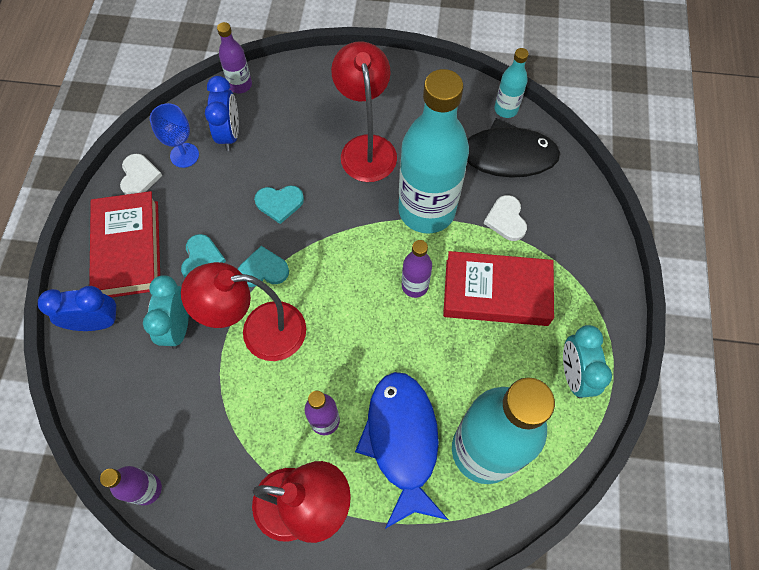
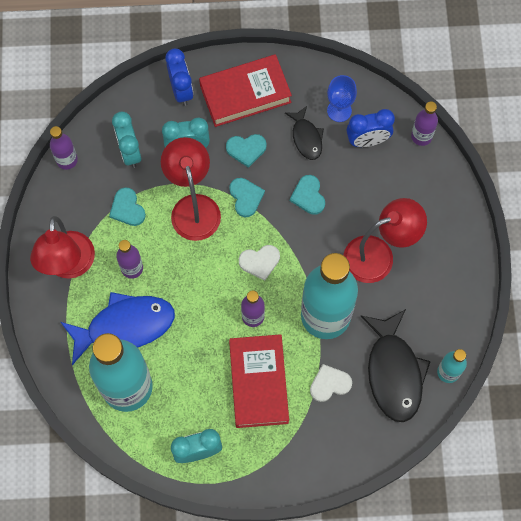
camera: 80 degrees right, 5 degrees up
(139, 176) = (311, 82): white heart -> white heart (260, 262)
(161, 400) = (130, 152): none -> turquoise clock
(207, 193) = (306, 137): none -> black fish
(240, 415) = (127, 208): none -> turquoise heart

